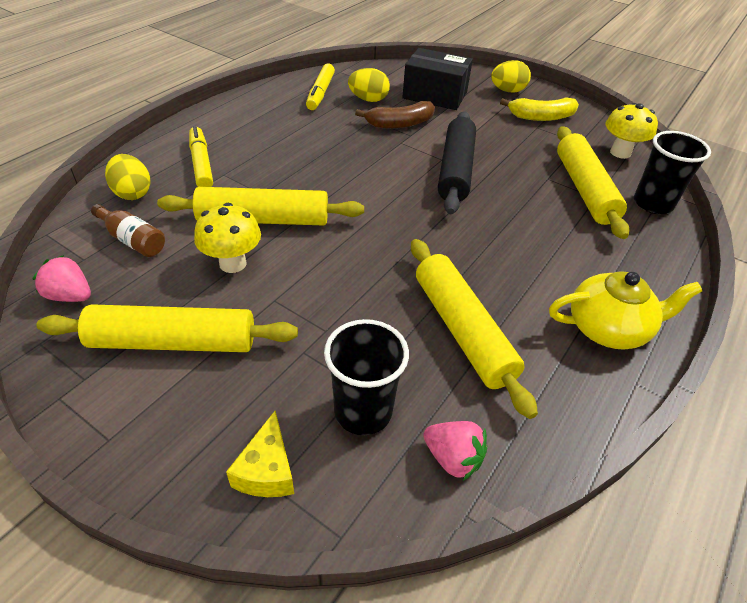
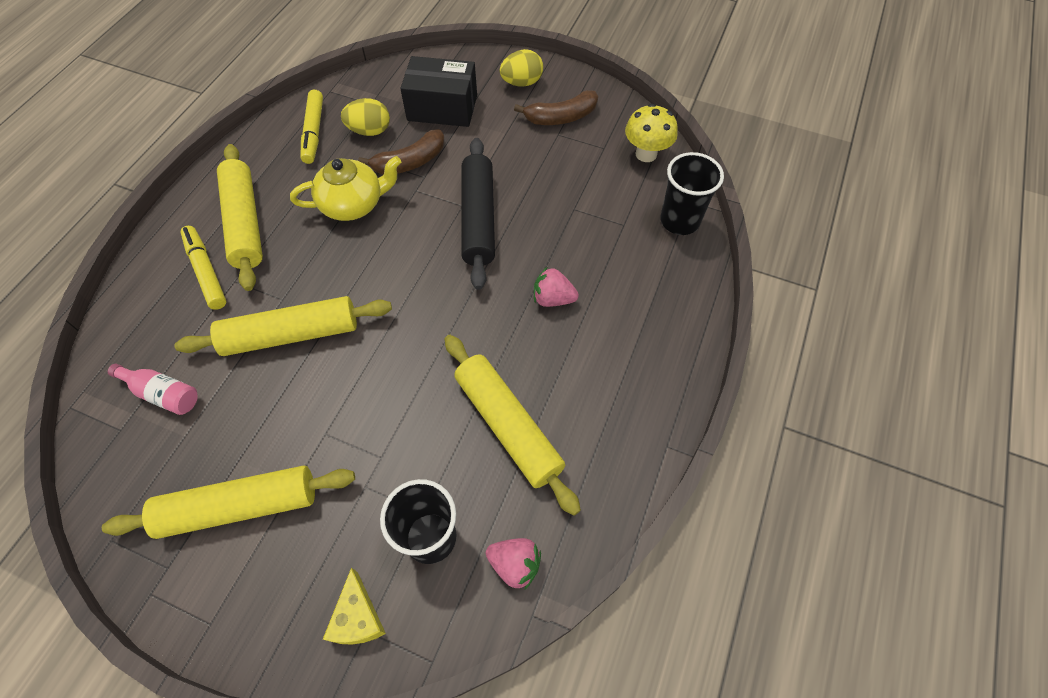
camera: 10 degrees left, 15 degrees up
(70, 296) = (121, 478): pink strawberry -> pink strawberry (553, 299)
(132, 193) = (143, 330): yellow egg -> none
(133, 240) = (163, 394): brown bottle -> pink bottle
(233, 263) = (273, 399): yellow mushroom -> none
(541, 117) = (561, 117): yellow banana -> brown banana
(584, 189) = (612, 216): yellow rolling pin -> yellow rolling pin (245, 223)
(608, 328) = (641, 390): yellow teapot -> yellow teapot (353, 204)

